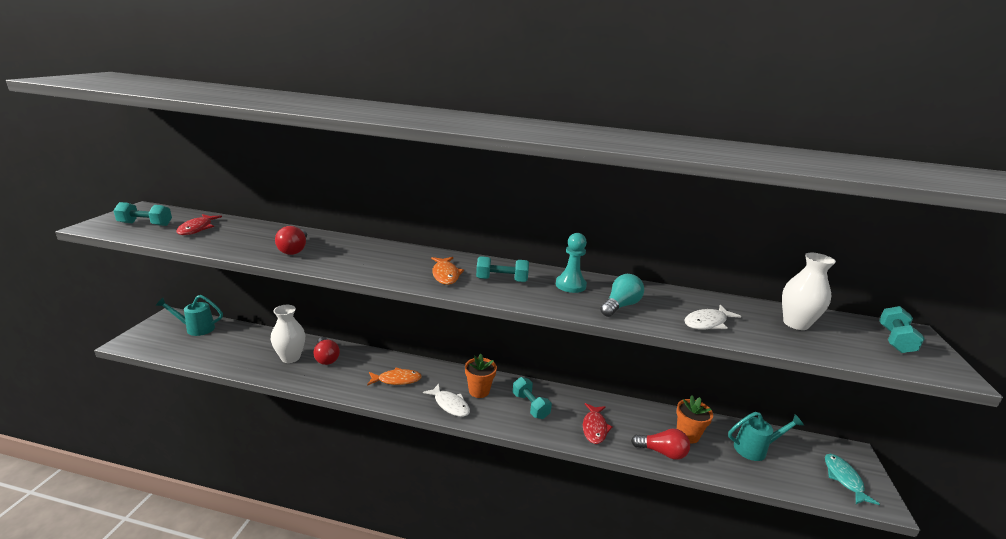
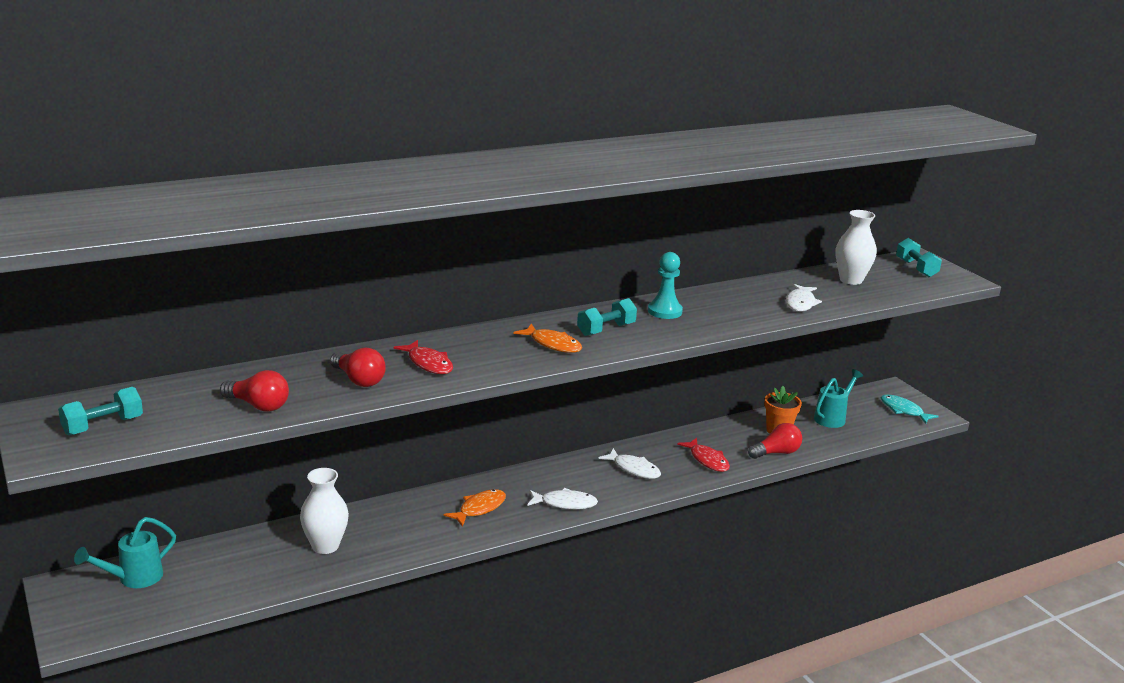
camera: 40 degrees left, 0 degrees up
(197, 229) = (185, 404): red fish -> red fish (428, 364)
(326, 358) = (366, 526): red light bulb -> red light bulb (258, 405)
(479, 391) = (572, 479): orange flower pot -> none
(530, 406) = (634, 469): turquoise dumbbell -> white fish
(620, 306) = (727, 314): turquoise light bulb -> none

